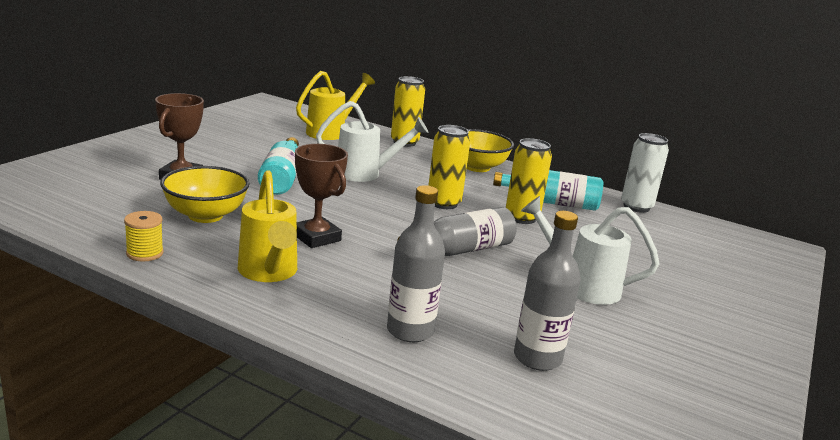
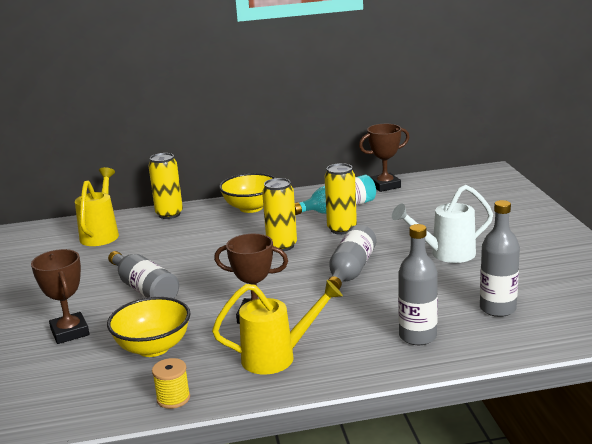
camera: 35 degrees left, 0 degrees up
(269, 273) = (278, 357): yellow watering can -> yellow watering can turned 45 degrees counterclockwise
(282, 178) = (145, 289): turquoise bottle -> grey bottle
(366, 174) = (193, 253): white watering can -> none
(636, 207) = (385, 186): white can -> brown trophy

